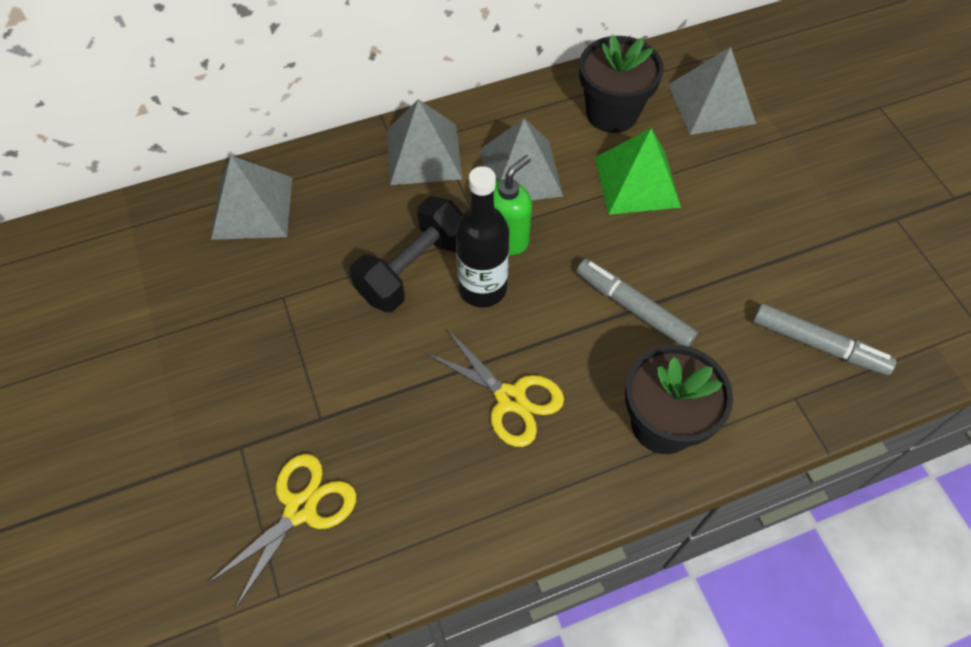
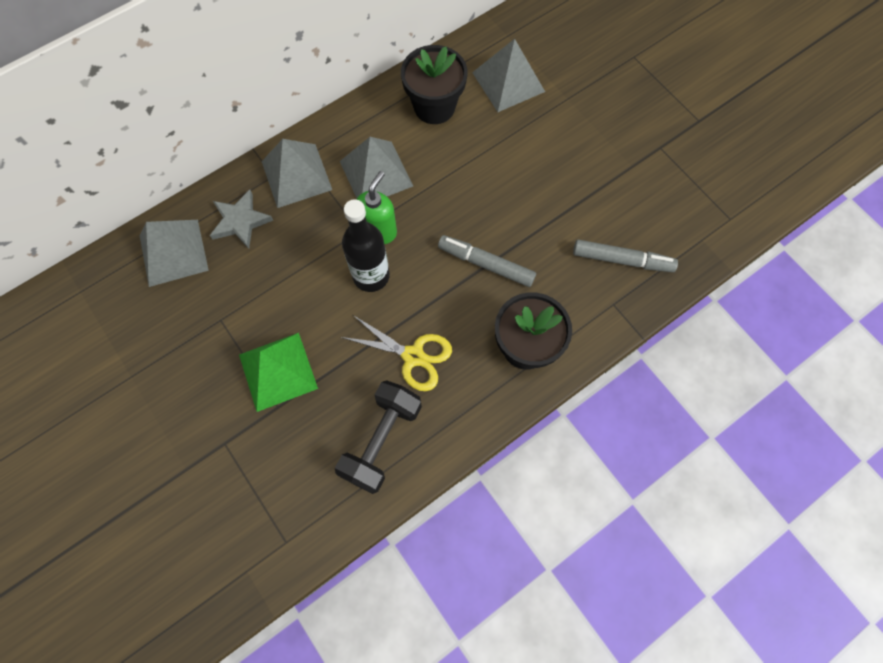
camera: 15 degrees left, 10 degrees up
(301, 509) = (283, 477): yellow scissors -> none
(342, 190) = (240, 221): none -> grey star
(413, 269) = (314, 273): black dumbbell -> black dumbbell (381, 440)
(637, 181) = (466, 161): green pyramid -> green pyramid (278, 371)

